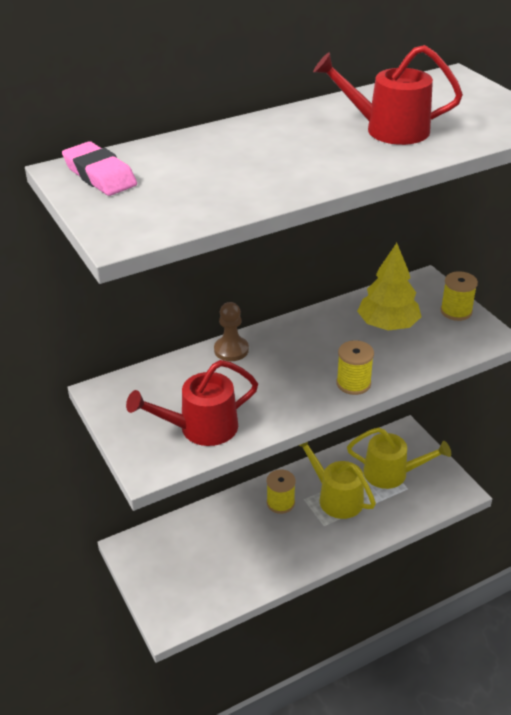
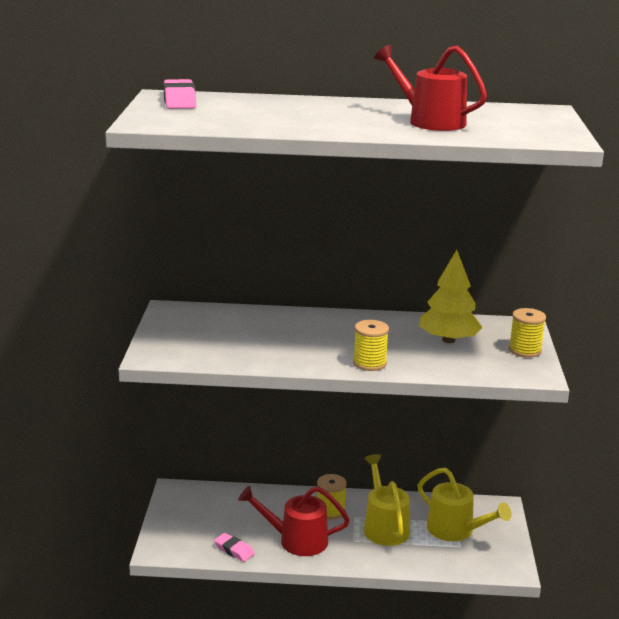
camera: 30 degrees right, 15 degrees down
(200, 428) = (214, 349): red watering can -> red watering can (296, 540)
(231, 350) = (295, 316): brown pawn -> none
(235, 588) = (234, 550): none -> pink eraser

